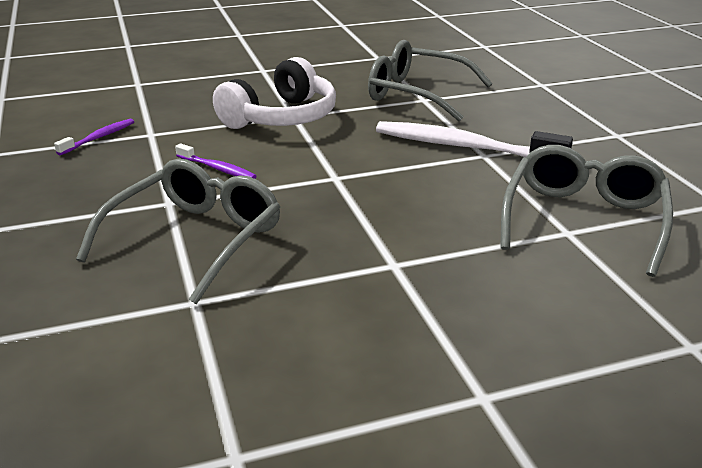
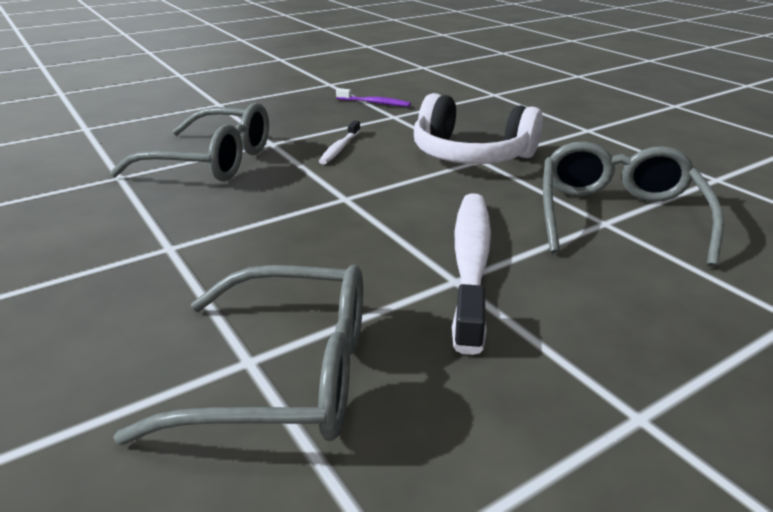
camera: 75 degrees right, 0 degrees up
(217, 169) = (339, 148): purple toothbrush -> white toothbrush

